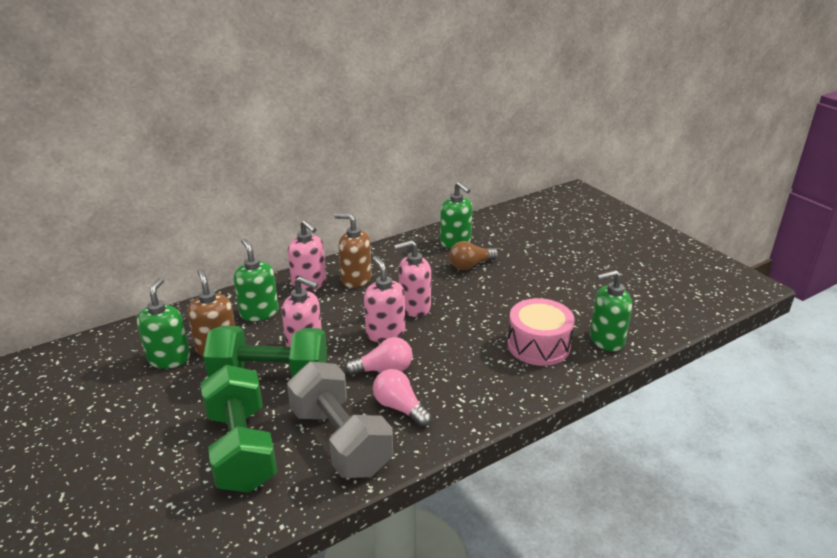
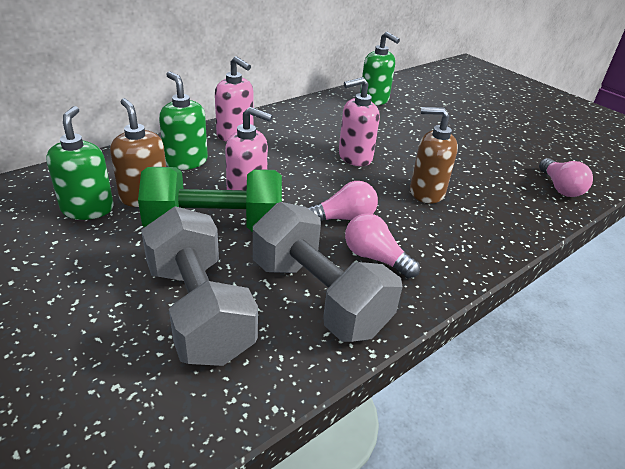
camera: 10 degrees left, 5 degrees up
(241, 449) = (199, 311): green dumbbell -> grey dumbbell
(356, 279) = (284, 131): brown soap dispenser -> brown soap dispenser (426, 192)
(385, 333) = (332, 181): pink soap dispenser -> none
(470, 265) = (397, 120): brown light bulb -> none
(538, 345) = (496, 193): pink drum -> none
(606, 340) = (560, 188): green soap dispenser -> pink light bulb

